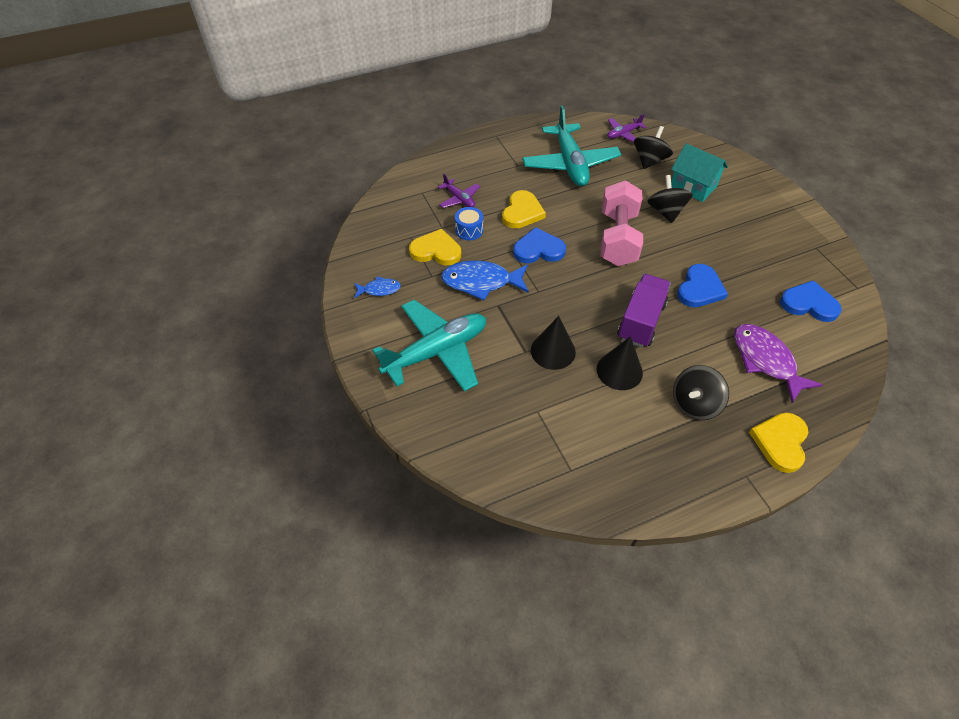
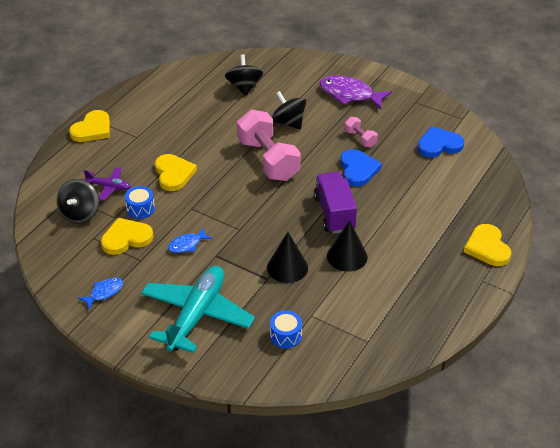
camera: 35 degrees left, 10 degrees down
(481, 282) = (187, 245): blue fish -> blue fish, size x0.53
(487, 143) = (92, 129): none -> yellow heart
(497, 417) = (285, 336): none -> blue drum
(538, 249) = (212, 197): blue heart -> none
(570, 164) = (181, 117): turquoise plane -> none
(623, 134) = (205, 73): purple plane -> none
(693, 186) = (294, 94): turquoise house -> none
(694, 404) = (415, 252): black spinning top -> black spinning top (80, 213)
(726, 259) = (360, 139): none -> pink dumbbell
(765, 360) = (439, 198): purple fish -> purple fish (349, 94)

